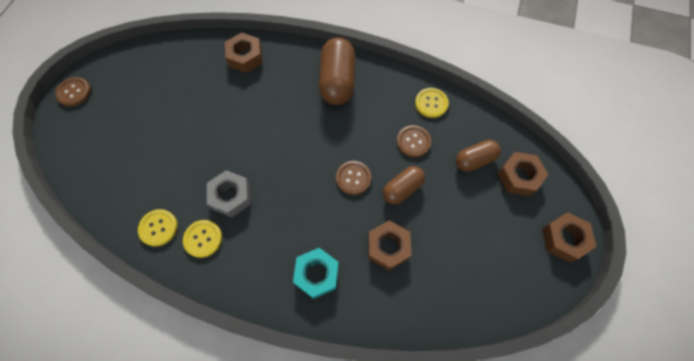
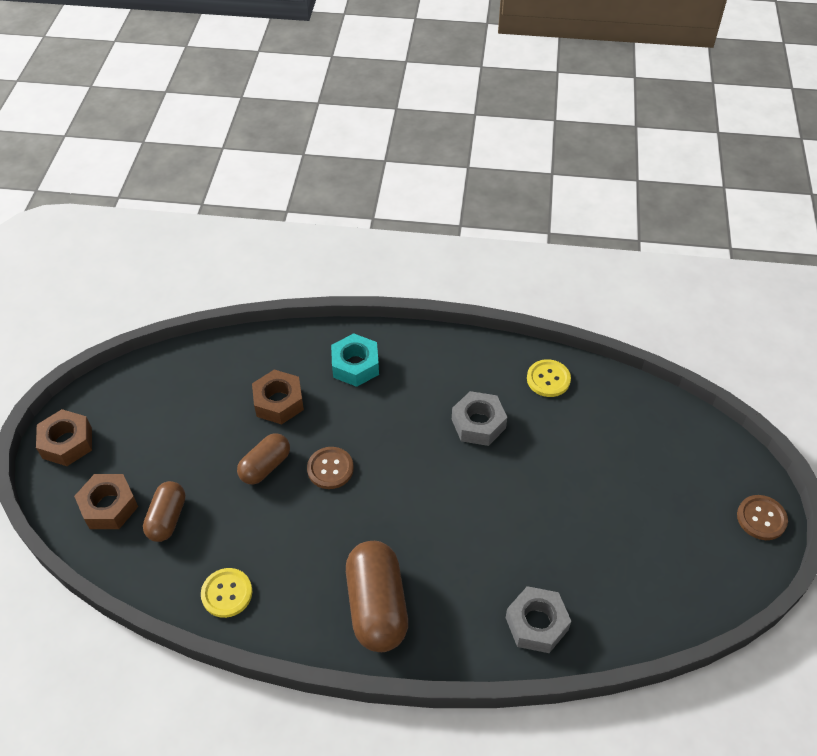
camera: 170 degrees right, 15 degrees down
(203, 239) = (492, 377): yellow button -> none
(245, 57) = (536, 623): brown nut -> grey nut
(413, 142) = (253, 529): brown button -> none
(474, 160) = (167, 518): brown capsule -> brown capsule turned 45 degrees counterclockwise

